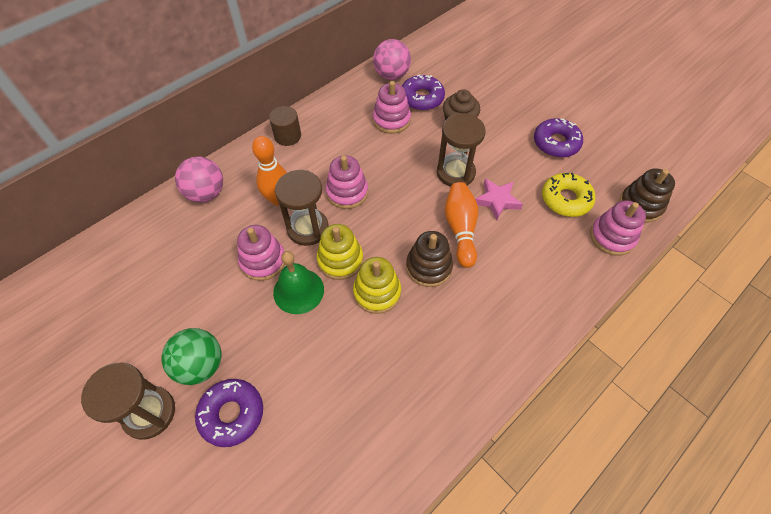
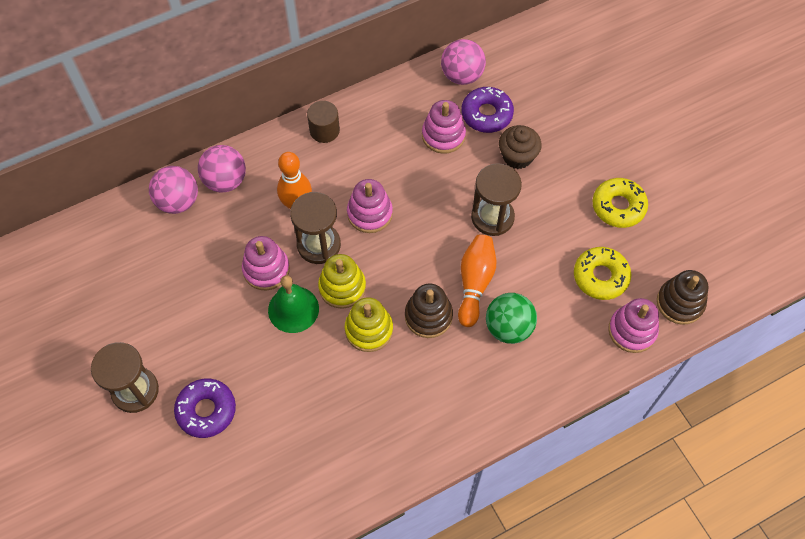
camera: 15 degrees right, 5 degrees up
(164, 220) = (178, 201): none -> pink ball
(201, 365) = (187, 359): green ball -> green ball (508, 327)
(497, 200) = (525, 260): pink star -> none
(556, 143) = (618, 206): purple donut -> yellow donut

